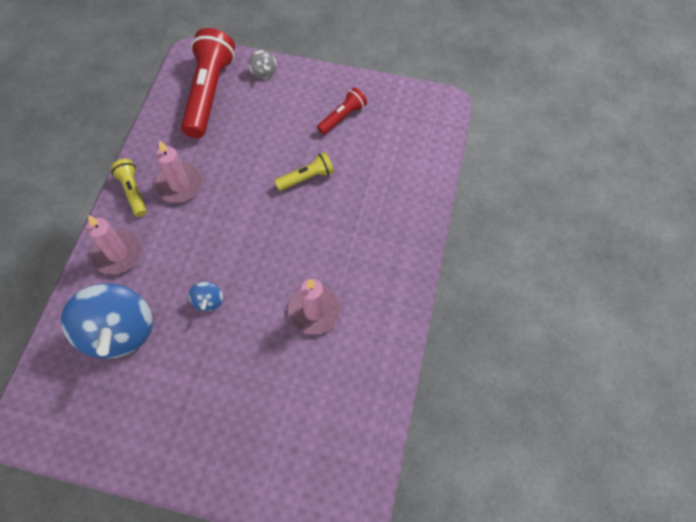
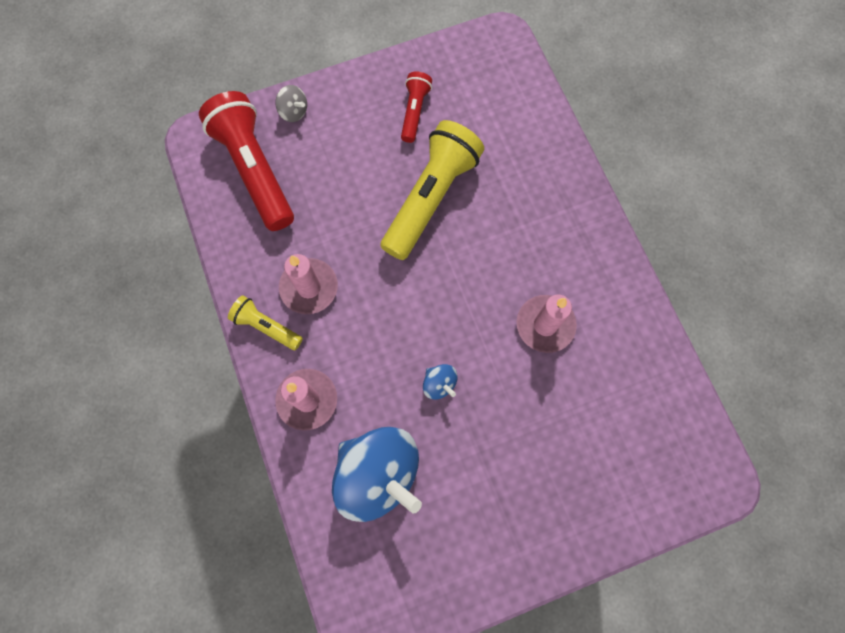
camera: 35 degrees left, 10 degrees up
(307, 178) = (431, 198): yellow flashlight -> yellow flashlight, size x1.97

